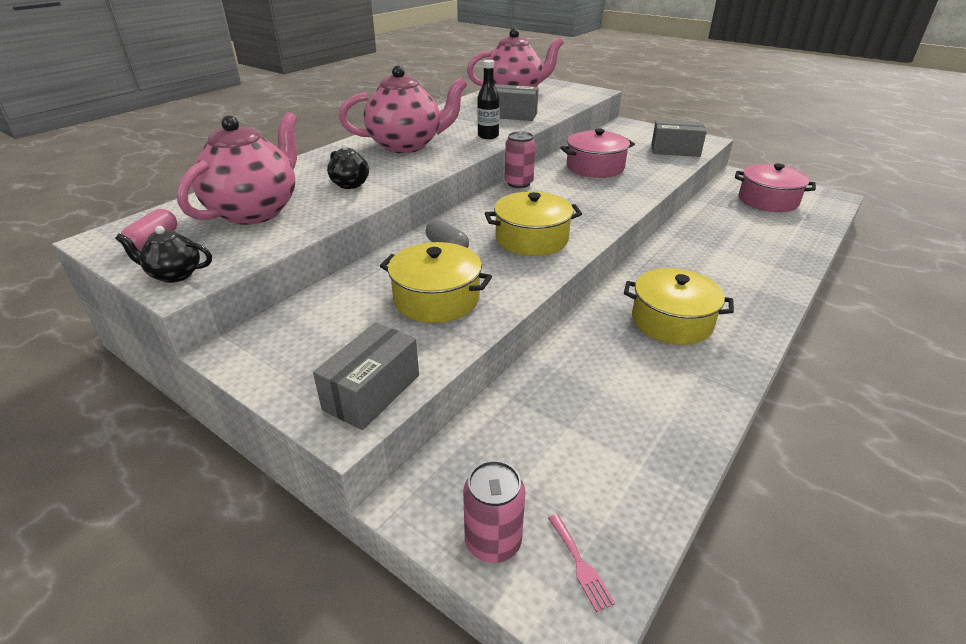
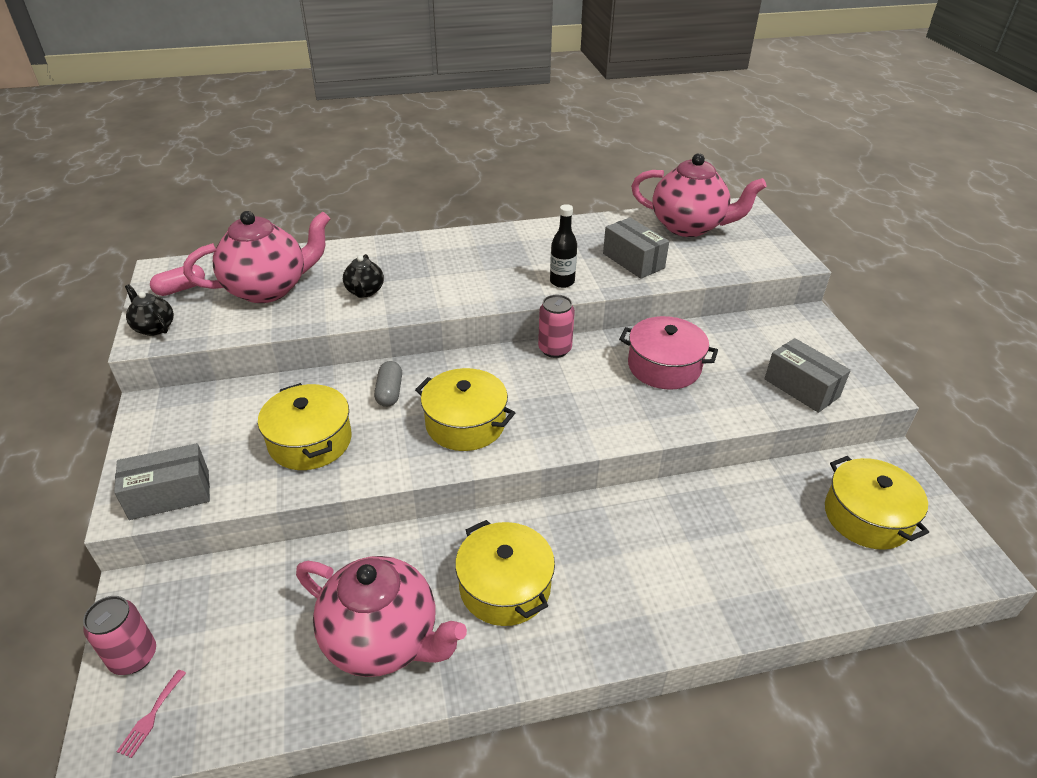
camera: 40 degrees right, 5 degrees up
(406, 145) = (473, 262): pink teapot -> pink teapot (383, 640)
(768, 200) = (867, 517): pink pot -> yellow pot

